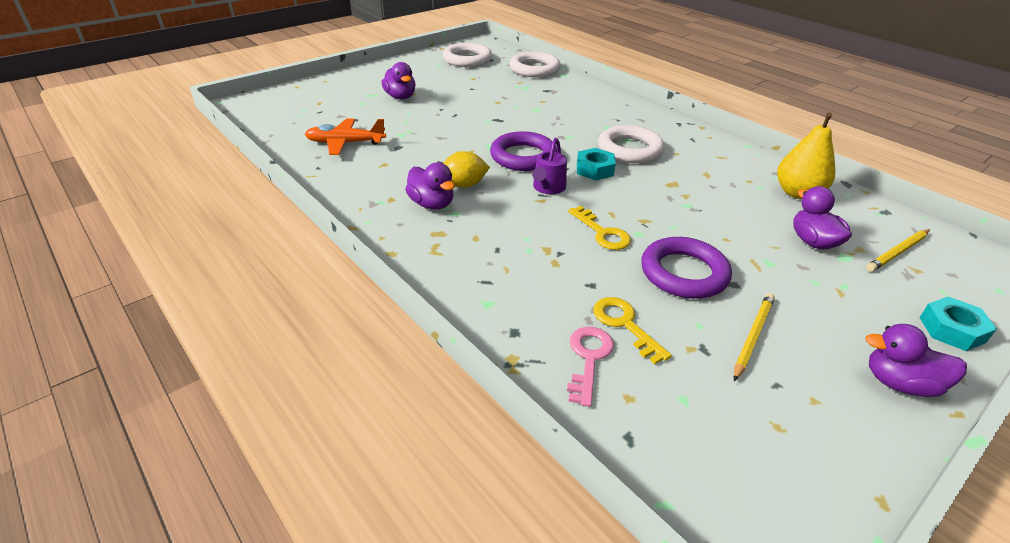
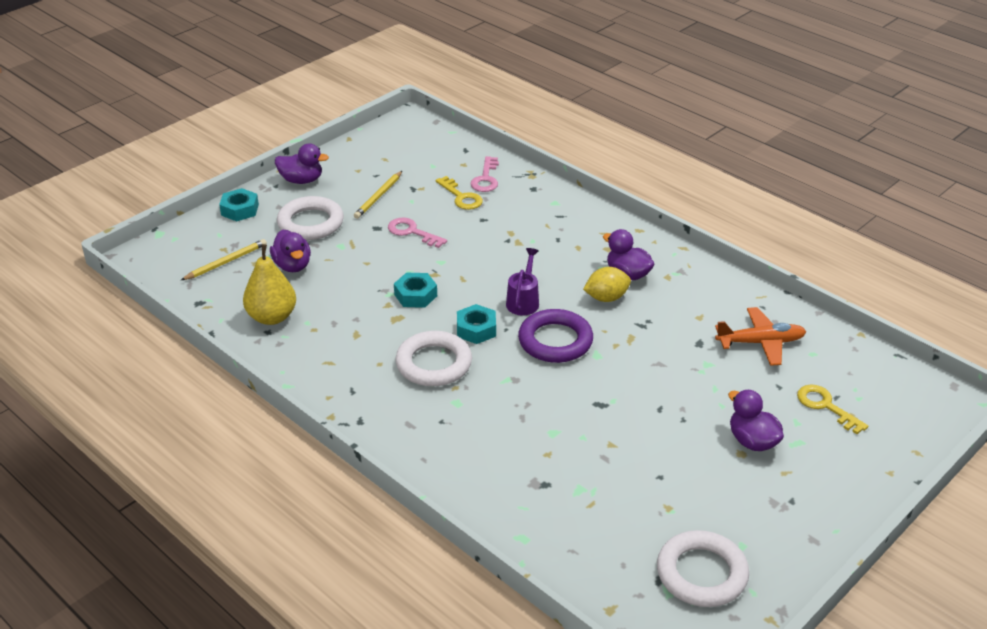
camera: 175 degrees right, 0 degrees up
(534, 69) = (573, 551): white ring -> white ring (310, 223)
(602, 233) = (472, 259): yellow key -> yellow key (825, 406)
(659, 201) = (415, 295): none -> turquoise nut
(684, 273) = (412, 232): purple ring -> pink key

